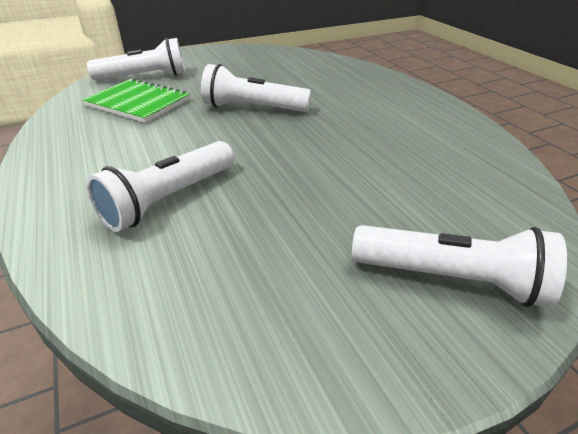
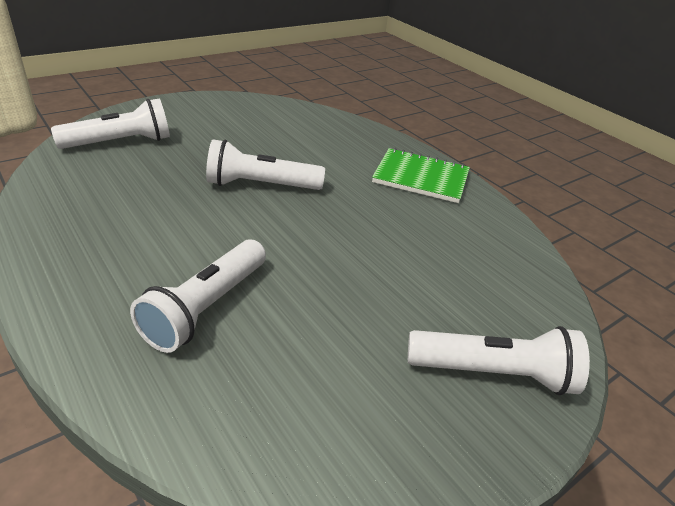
camera: 15 degrees left, 0 degrees up
(138, 103) = (126, 181): green notebook -> green notebook (421, 177)

